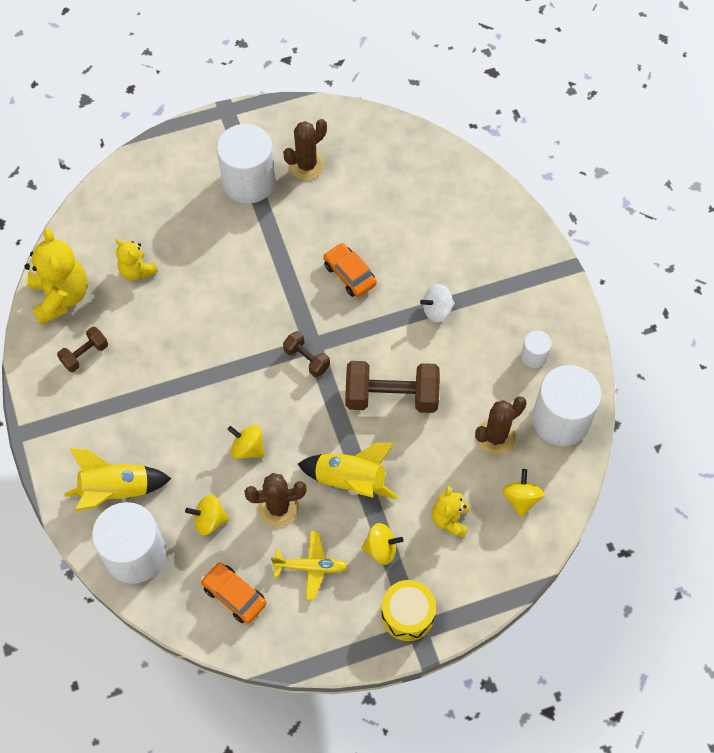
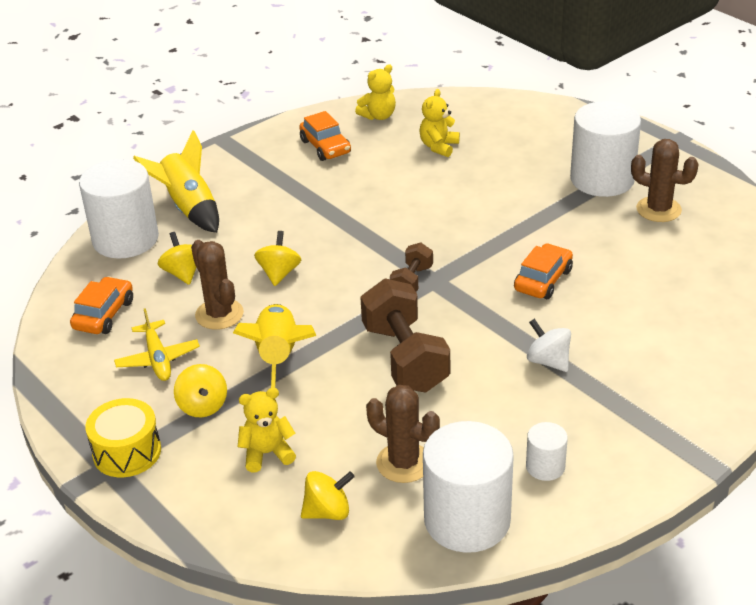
camera: 70 degrees right, 25 degrees down
(61, 297) = (378, 116): yellow teddy bear -> yellow teddy bear, size x0.57
(85, 355) = (325, 147): brown dumbbell -> orange car

